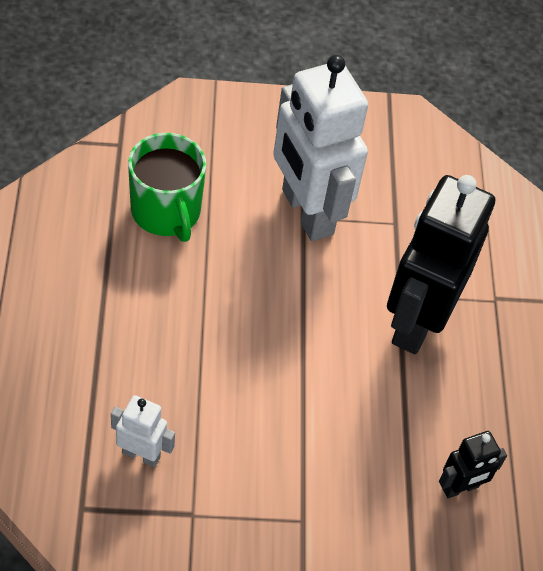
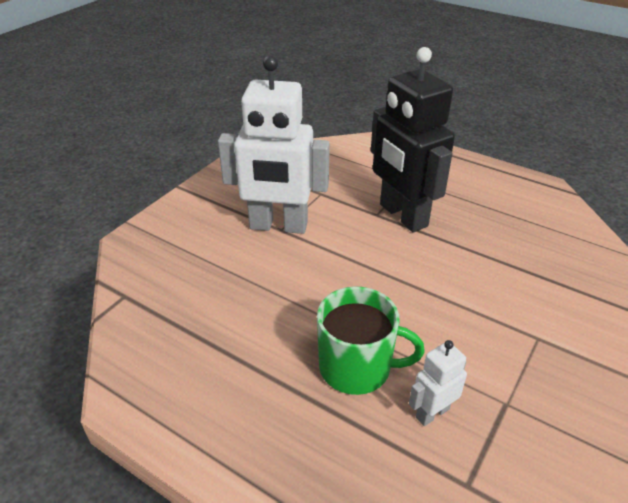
camera: 50 degrees left, 15 degrees down
(166, 212) = (212, 295): green mug -> green mug (356, 367)
(460, 488) = (541, 249): black robot -> none

